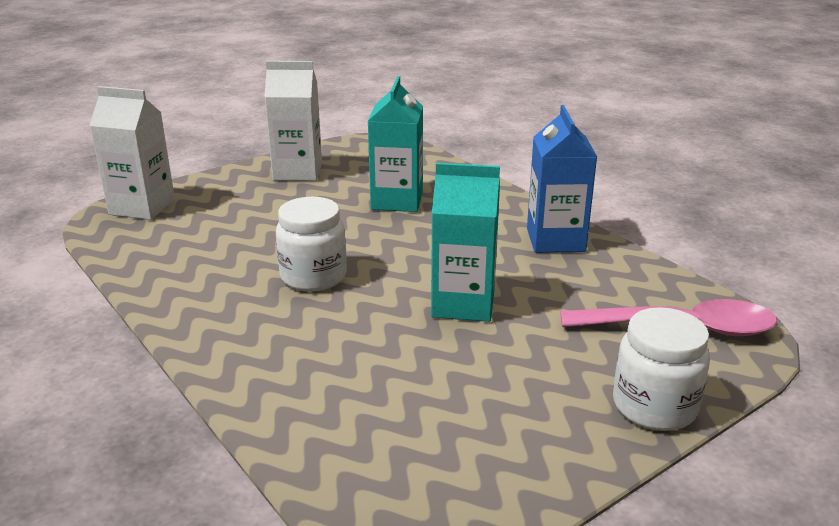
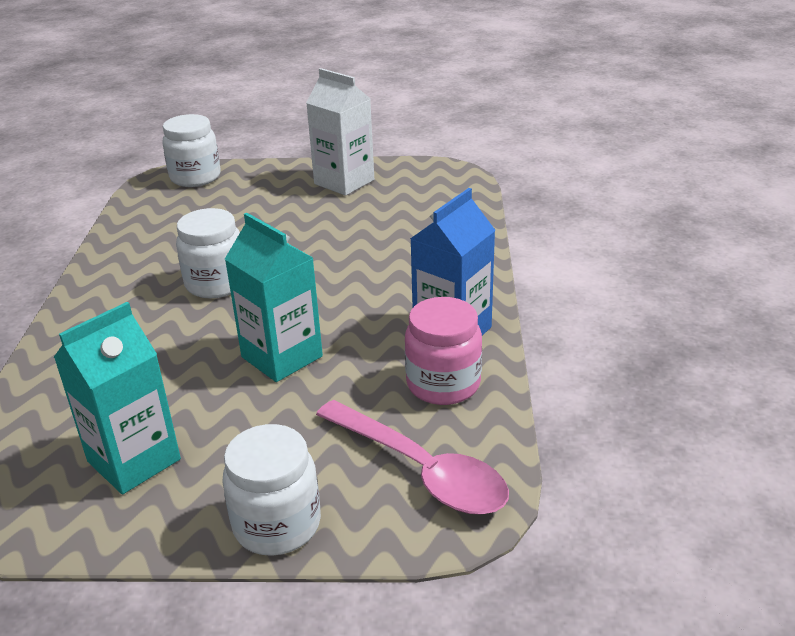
camera: 40 degrees right, 5 degrees up
(142, 207) = (195, 177): white carton -> white jar
(397, 201) = (379, 238): turquoise carton -> turquoise carton (134, 460)
(605, 273) = (443, 384): none -> pink jar

